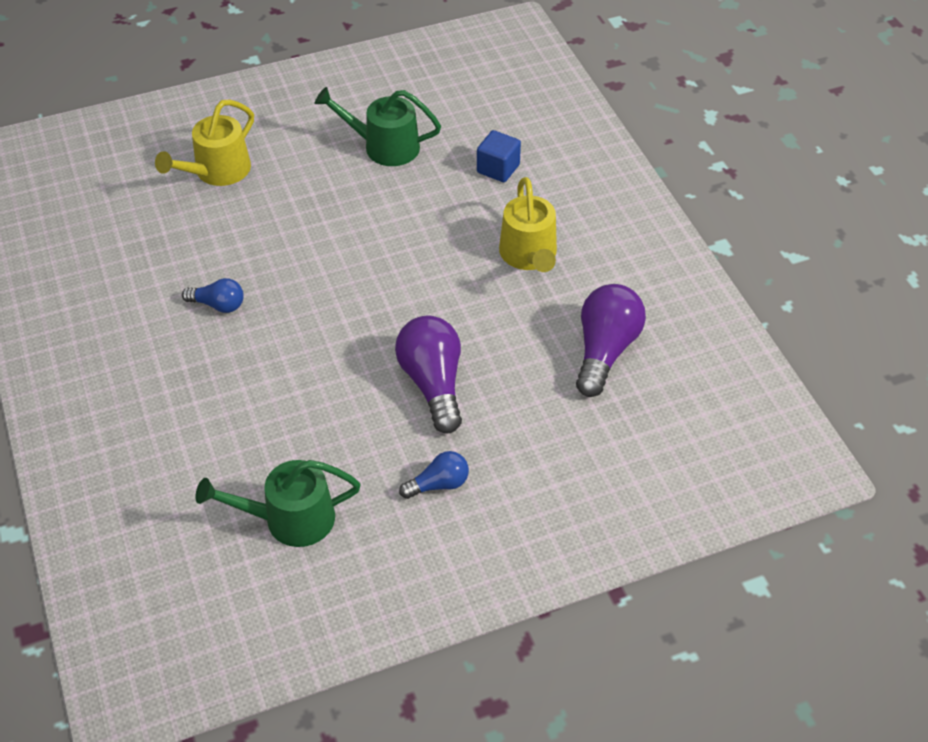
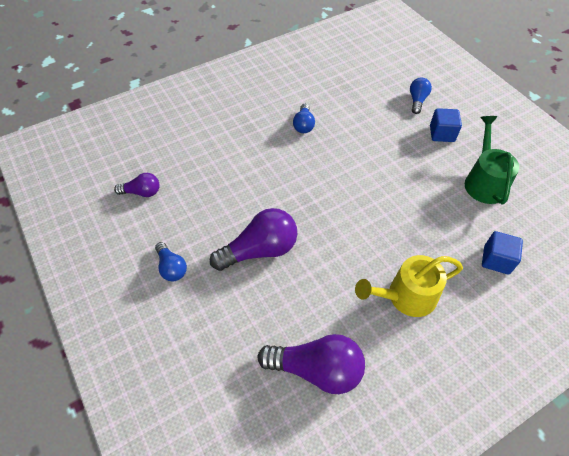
camera: 80 degrees right, 5 degrees up
(217, 171) = (417, 100): yellow watering can -> blue light bulb
(290, 163) = (442, 134): none -> blue cube
(290, 519) = (142, 192): green watering can -> purple light bulb

